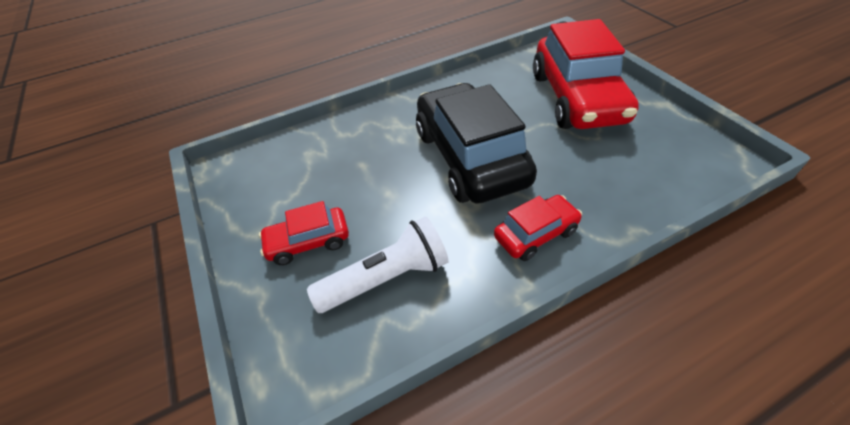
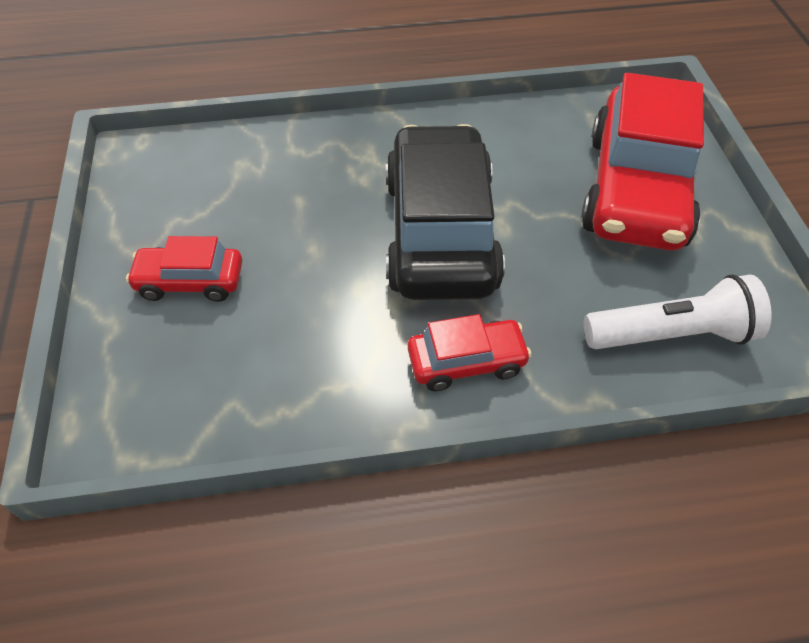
camera: 15 degrees right, 5 degrees up
(386, 278) = (259, 356): white flashlight -> white flashlight (671, 334)

